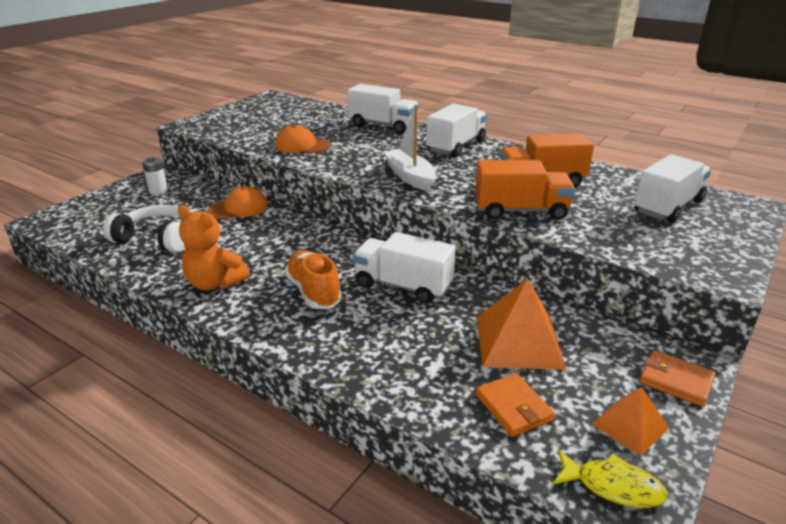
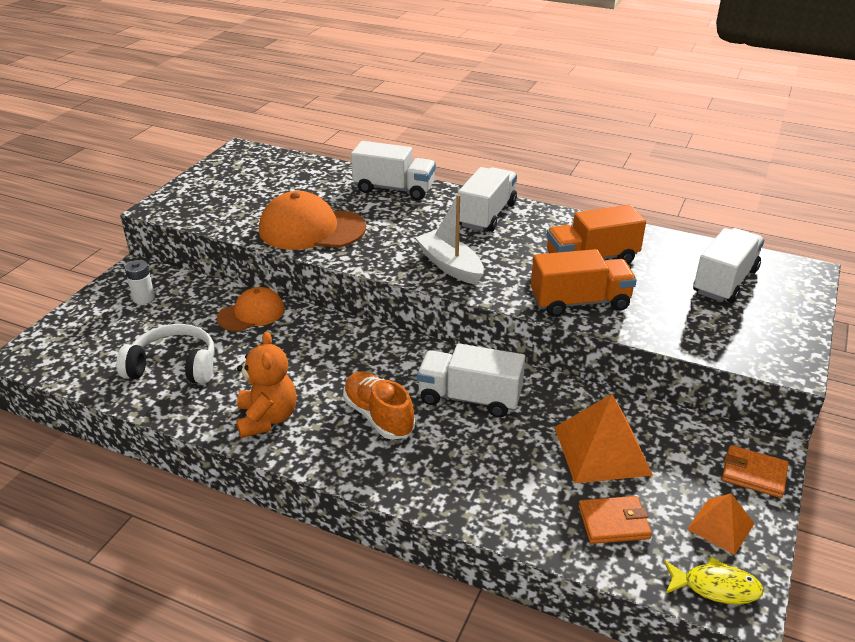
camera: 10 degrees left, 5 degrees up
(215, 283) = (267, 418): orange teddy bear -> orange teddy bear turned 120 degrees counterclockwise
(302, 145) = (311, 229): orange cap -> orange cap, size x1.63
(513, 407) = (613, 523): orange wallet -> orange wallet turned 60 degrees counterclockwise

